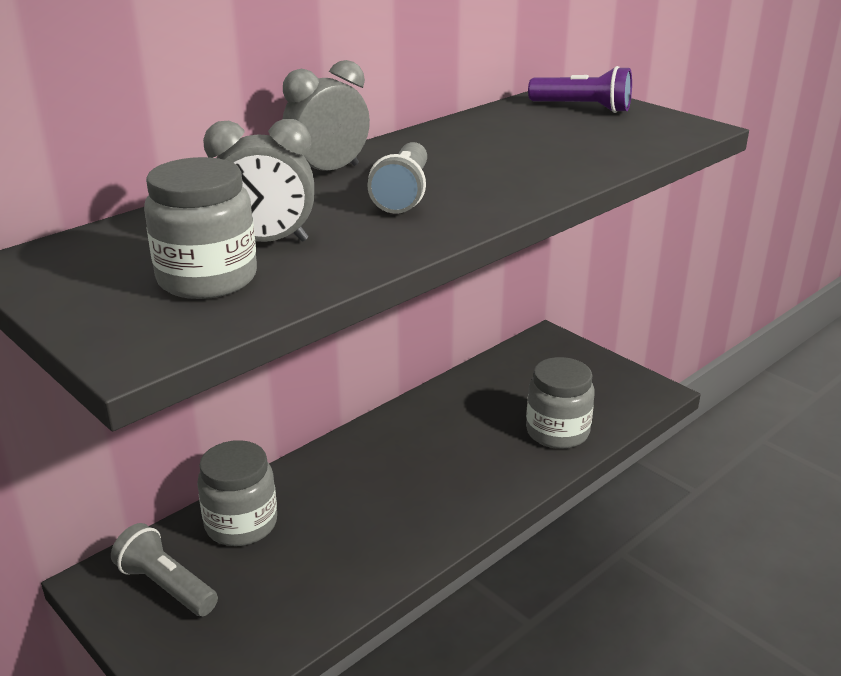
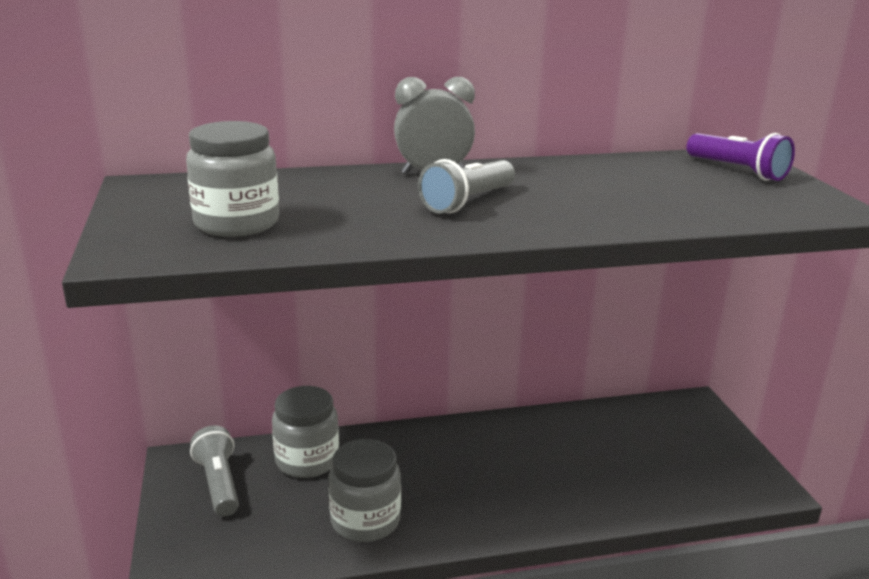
camera: 30 degrees right, 5 degrees down
(266, 242) = (313, 210): grey clock -> none
(557, 432) = (634, 488): grey jar -> grey jar (365, 520)

